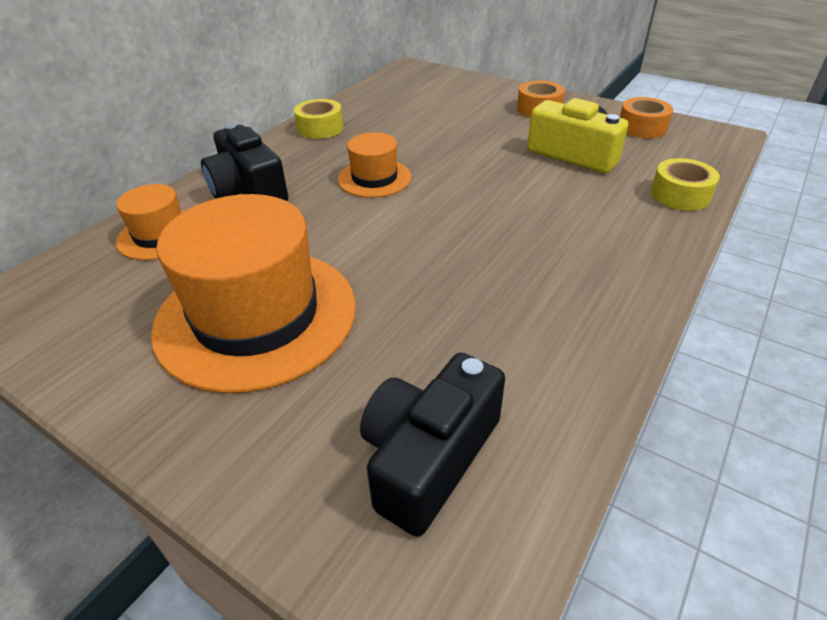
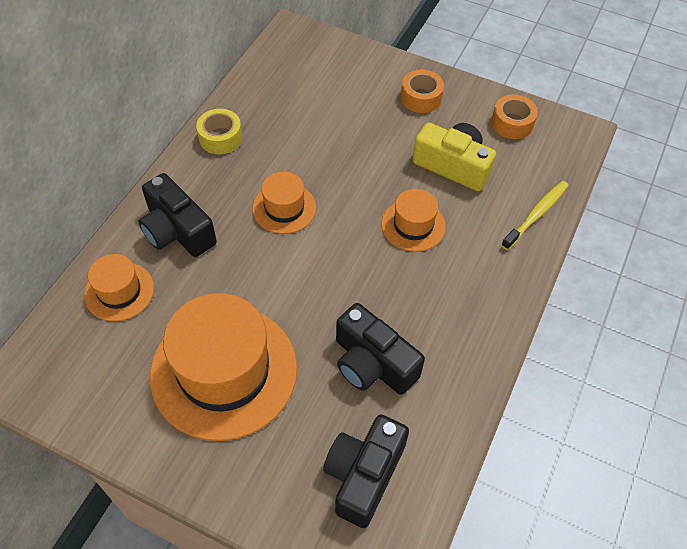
camera: 10 degrees left, 15 degrees up
(460, 321) = (372, 363): none -> black camera
(525, 197) = (413, 225): none -> orange hat
(680, 195) = (536, 215): yellow tape -> yellow toothbrush

